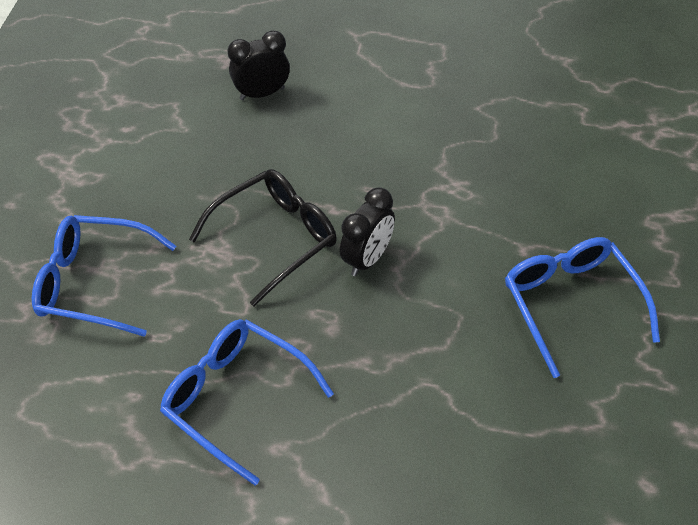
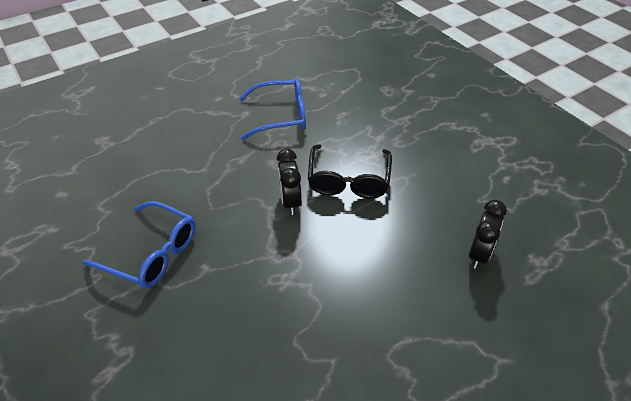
camera: 135 degrees right, 5 degrees down
(94, 283) = (397, 113): blue glasses -> none

